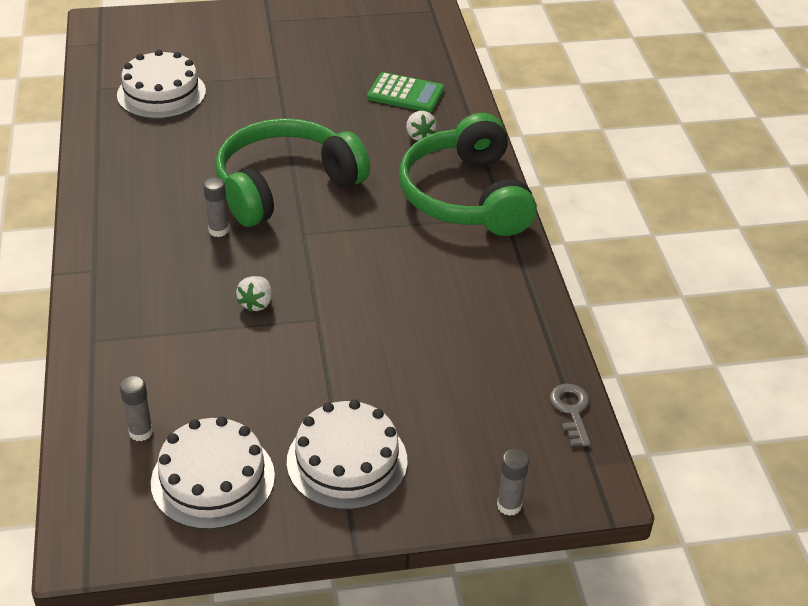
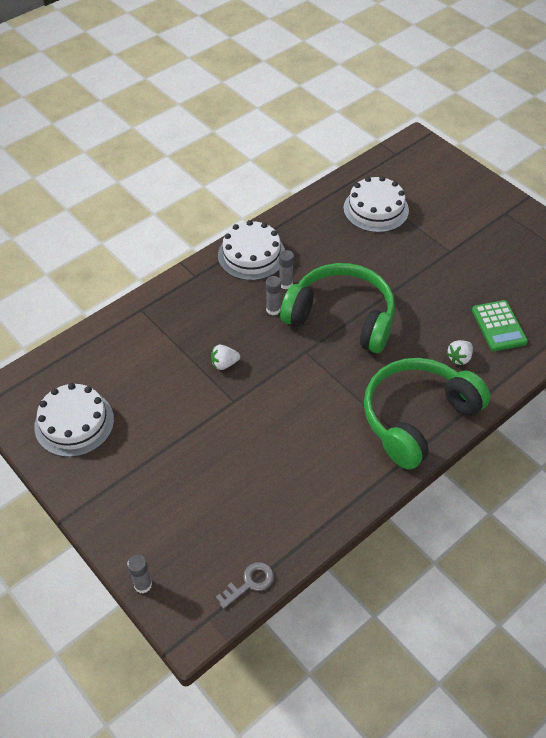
camera: 60 degrees right, 10 degrees up
(141, 432) = (88, 371): grey glue stick -> grey glue stick (285, 284)
(347, 461) = (126, 479): white cake -> white cake (251, 255)

